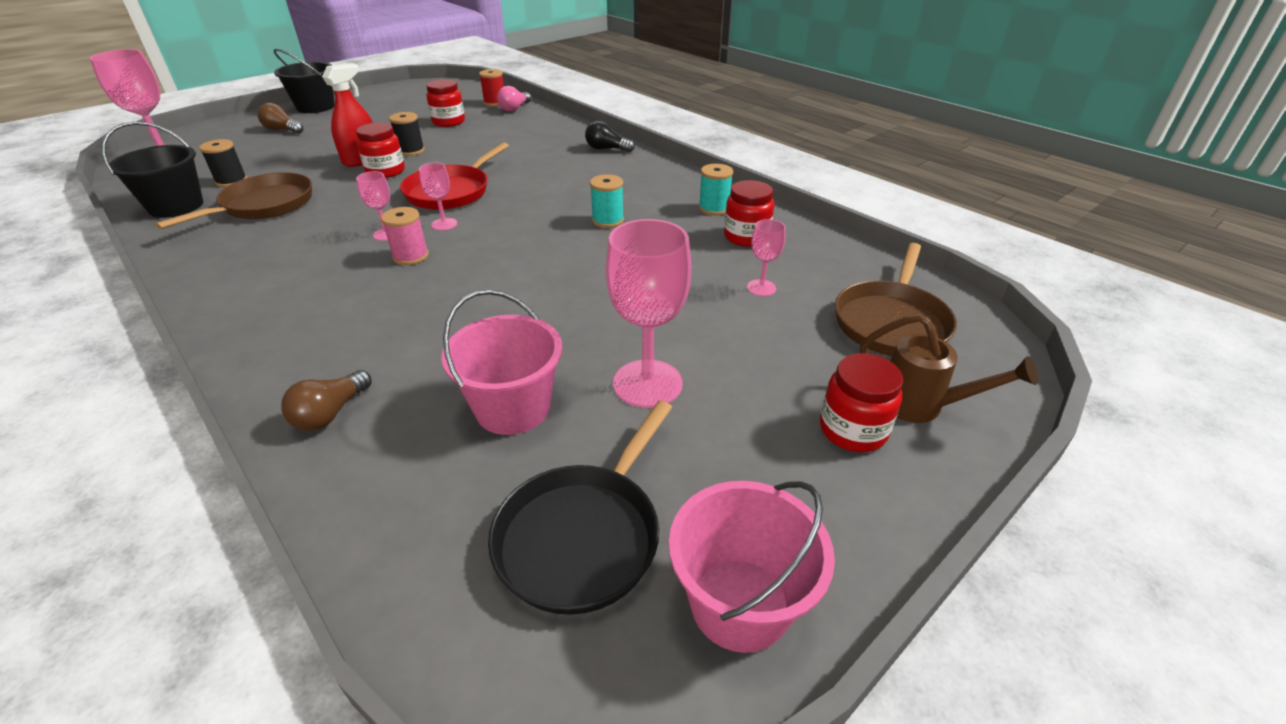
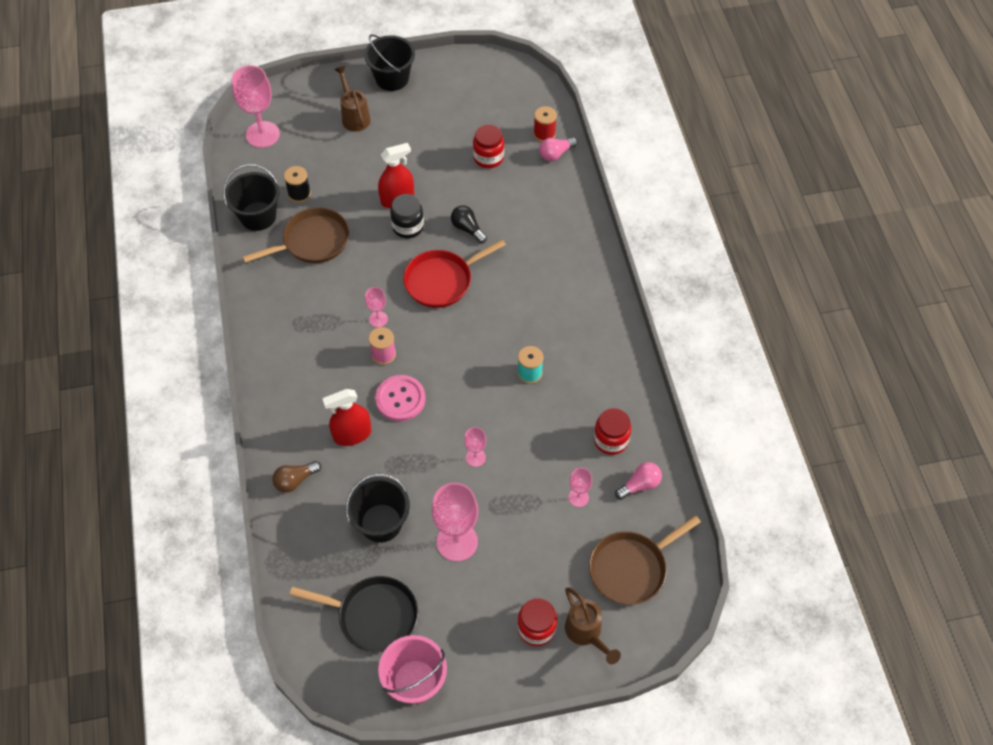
camera: 30 degrees right, 20 degrees up
(282, 130) = (354, 116): brown light bulb -> brown watering can
(385, 171) = (408, 227): red jar -> black jar
(406, 334) = (352, 434): none -> red spray bottle
(411, 151) = (438, 200): black spool -> none
(444, 224) = (419, 324): pink goblet -> pink goblet (475, 457)
(459, 283) = (400, 399): none -> pink button
(513, 408) = (381, 523): pink bucket -> black bucket
(583, 535) = (373, 616): black pan -> black pan turned 135 degrees counterclockwise
(606, 149) = (591, 266): black light bulb -> black light bulb (467, 229)
(714, 208) = (614, 394): turquoise spool -> none
(815, 257) = (639, 485): none -> pink light bulb

